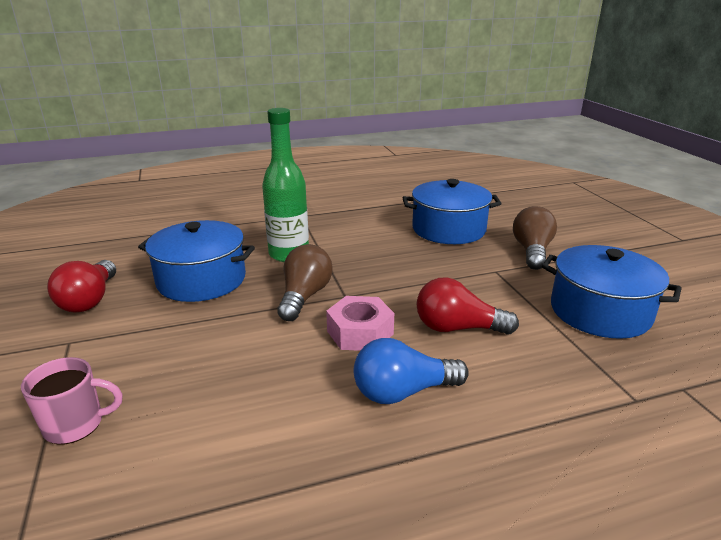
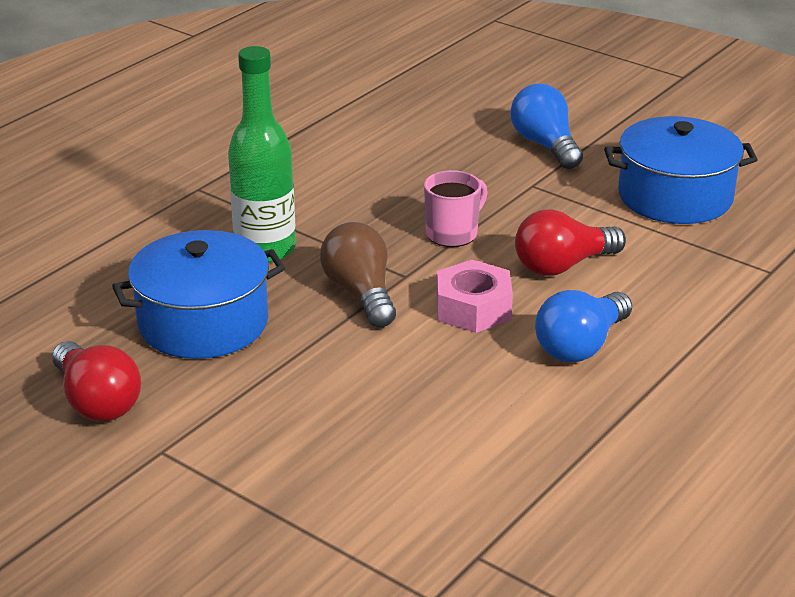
camera: 35 degrees left, 5 degrees up
(76, 425) = (315, 506): pink mug -> pink mug (453, 234)
(448, 229) = (420, 145): blue pot -> none
(532, 251) = (545, 145): brown light bulb -> blue light bulb

